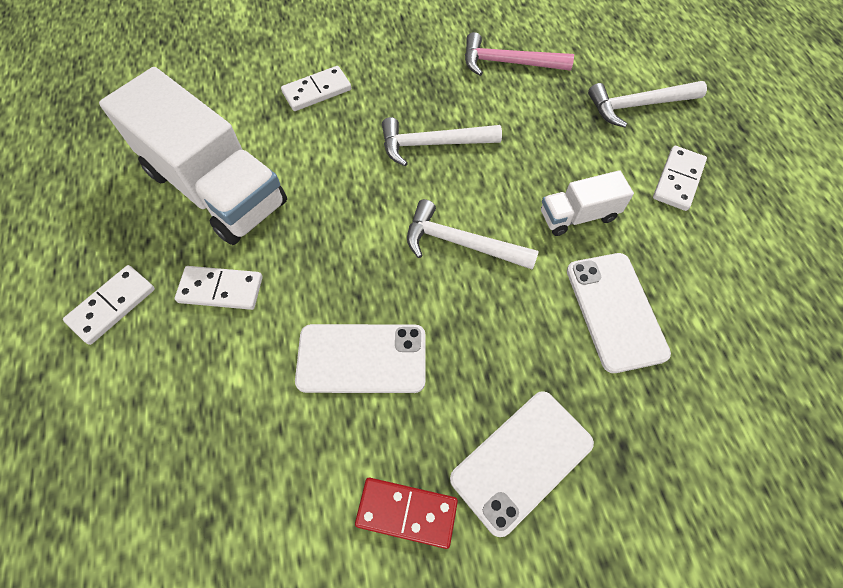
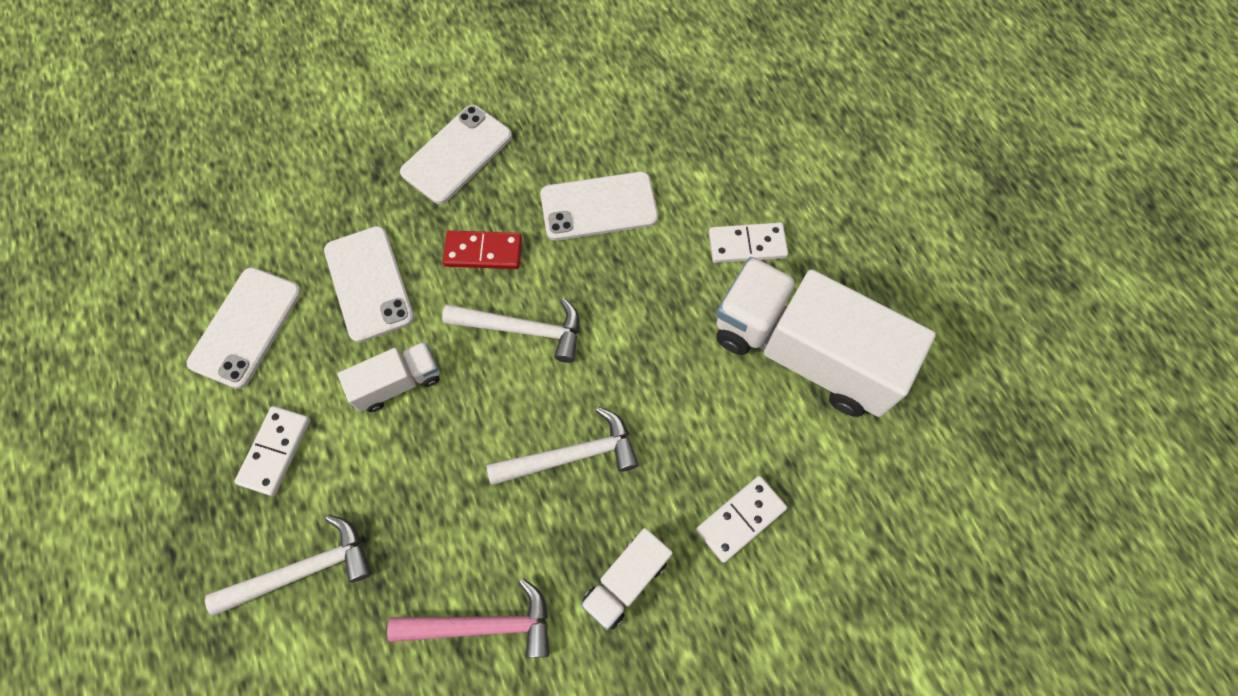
camera: 170 degrees right, 5 degrees up
(112, 305) = (839, 215): white domino -> none
(406, 512) = (541, 111): red domino -> red domino (483, 251)
(408, 71) = (626, 581): none -> white truck
(733, 286) = (246, 327): none -> white phone

